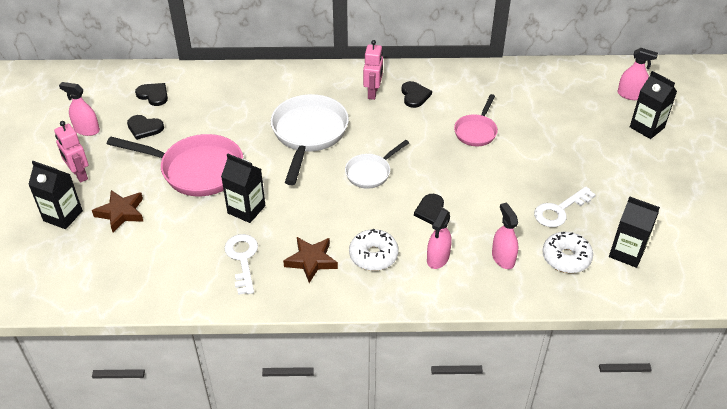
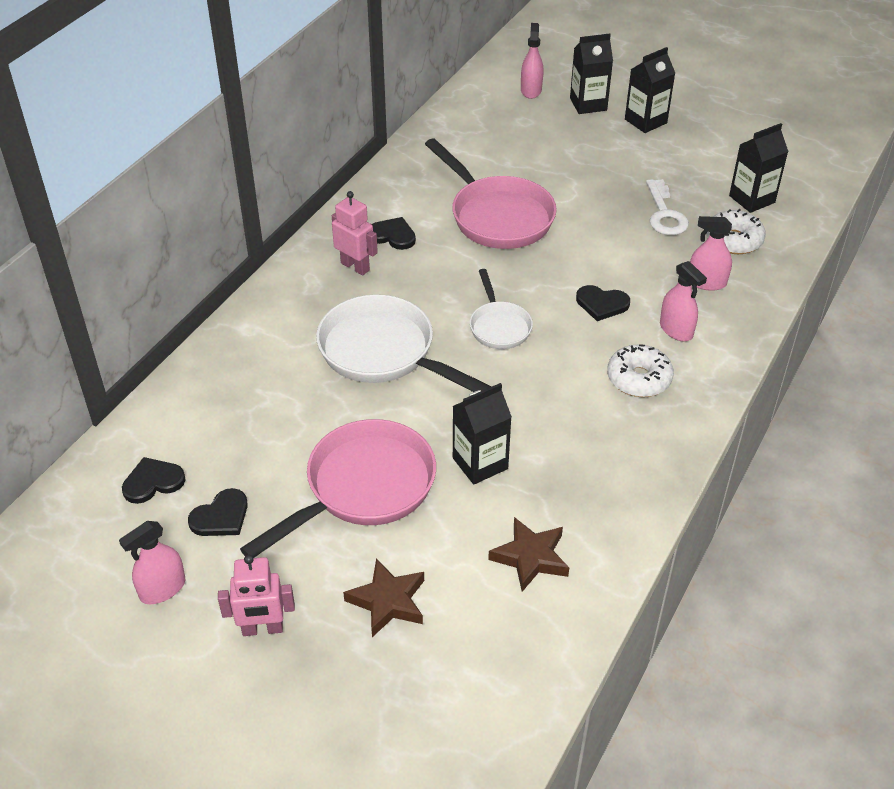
camera: 60 degrees left, 0 degrees up
(63, 216) = (341, 676): black carton -> black carton (645, 121)
(242, 259) = (568, 499): white key -> none
(311, 261) = (613, 435): brown star -> brown star (530, 557)
(476, 131) = (497, 216): pink pan -> pink pan, size x1.80
(630, 95) = (531, 90): pink spray bottle -> pink spray bottle turned 45 degrees counterclockwise

